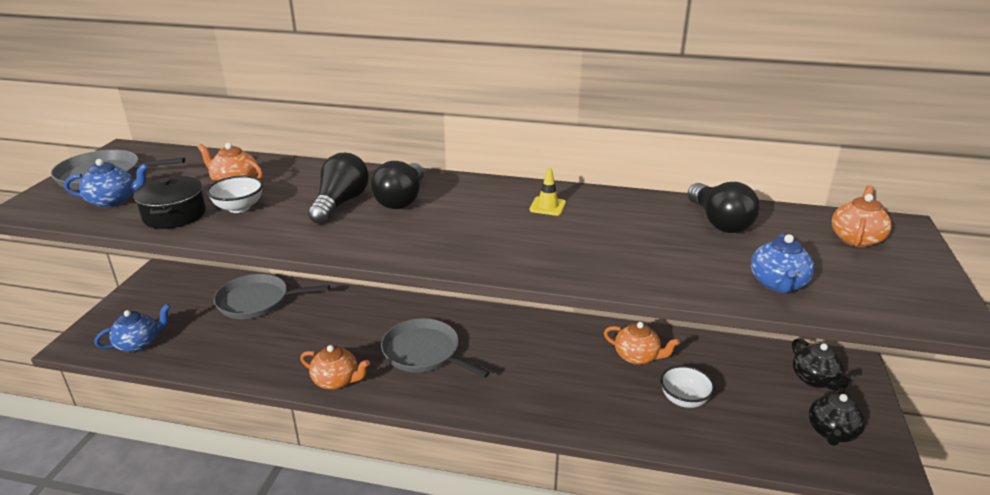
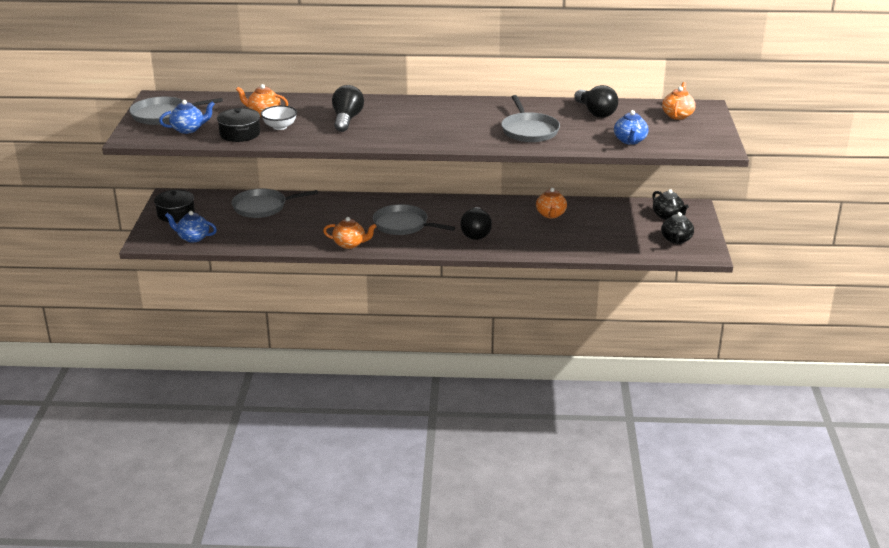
camera: 10 degrees left, 0 degrees up
(139, 344) = (193, 238): blue teapot -> blue teapot turned 120 degrees counterclockwise
(146, 301) = (176, 214): none -> black pot
(401, 199) = (386, 114): black light bulb -> black light bulb (476, 233)
(547, 206) = (485, 111): yellow traffic cone -> none
(607, 247) = (529, 130): none -> grey pan
(637, 357) = (551, 214): orange teapot -> orange teapot turned 75 degrees clockwise
(684, 399) = (584, 233): white bowl -> none

